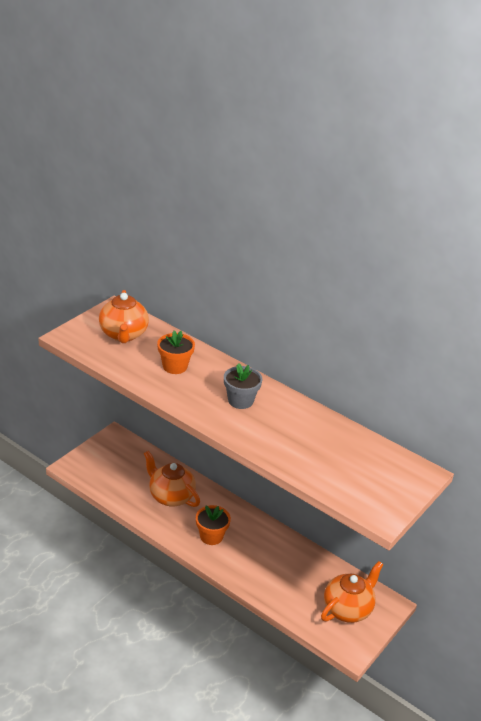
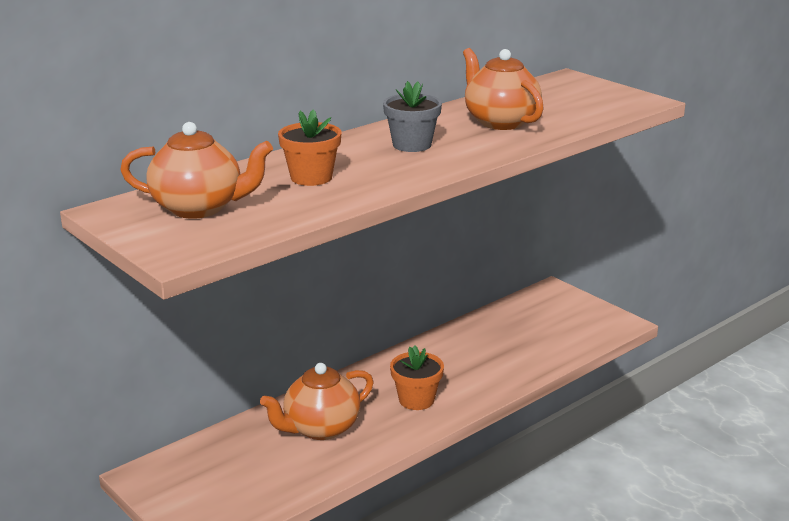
camera: 75 degrees left, 10 degrees down
(348, 609) = (558, 316): orange teapot -> orange teapot (500, 122)

